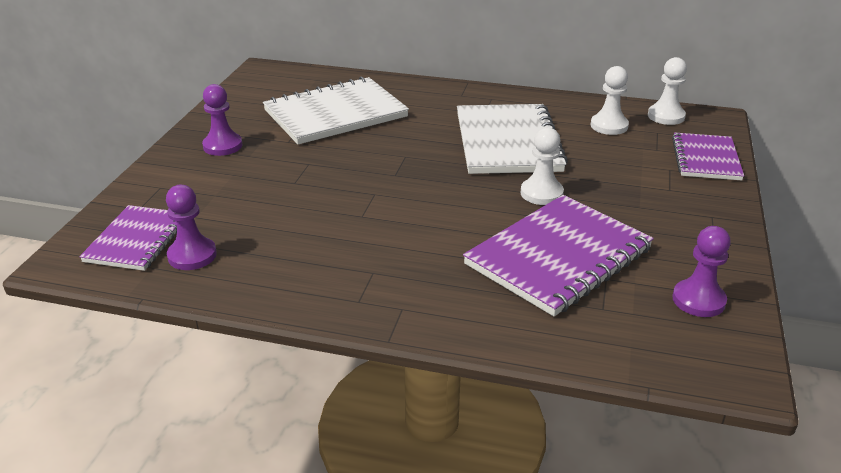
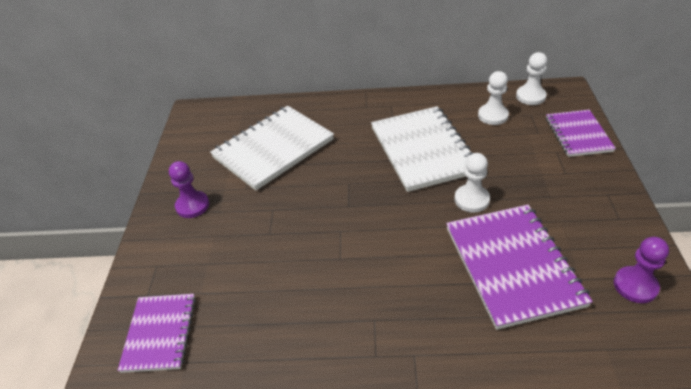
camera: 10 degrees left, 10 degrees up
(192, 255) = (215, 339): purple pawn -> none
(559, 257) = (513, 266): purple notebook -> purple notebook turned 45 degrees counterclockwise

